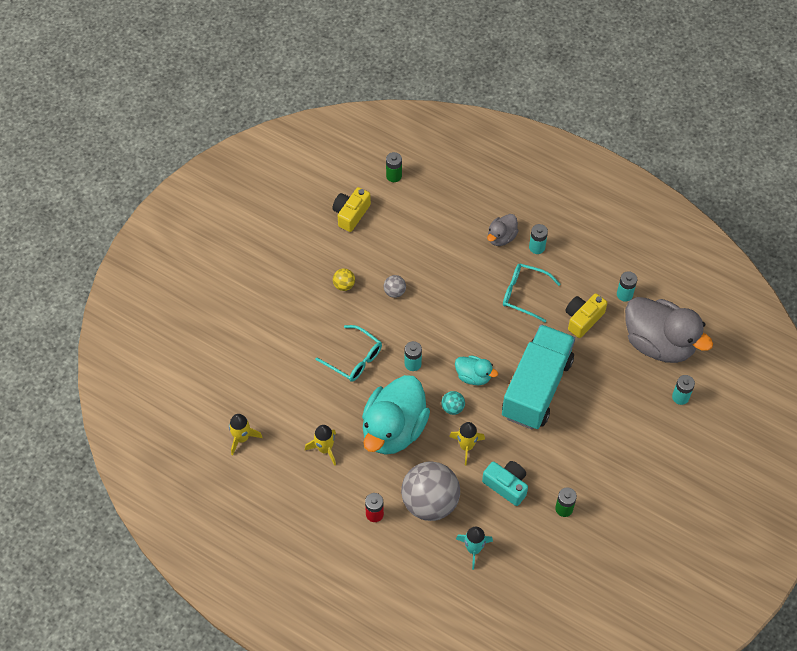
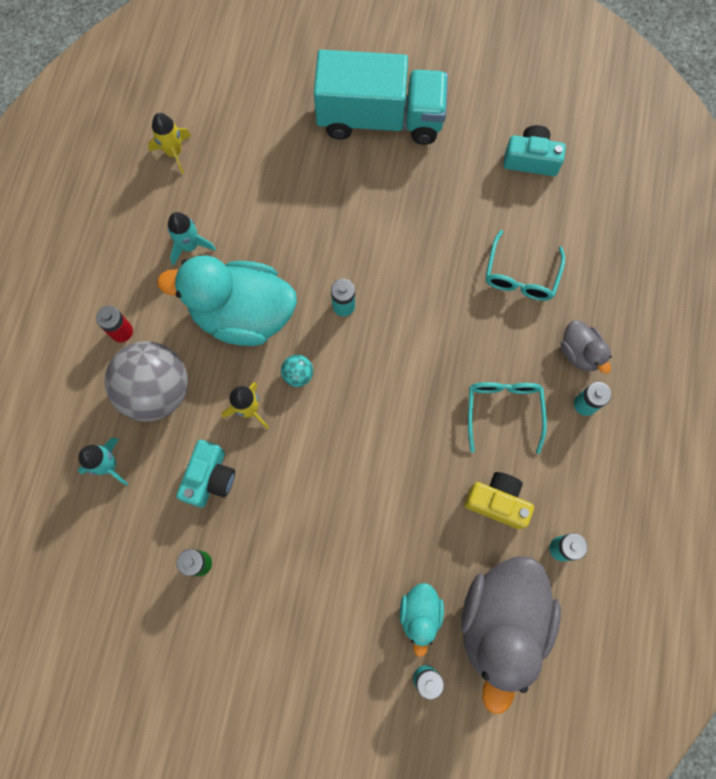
camera: 70 degrees right, 15 degrees up
(325, 449) = (190, 246): yellow rocket -> turquoise rocket
(344, 285) = (424, 188): yellow ball -> none
(351, 214) = (531, 159): yellow camera -> turquoise camera
(354, 359) = (324, 236): turquoise glasses -> turquoise glasses (521, 275)
(394, 176) = (612, 189): green battery -> none
(394, 292) = (439, 249): grey ball -> none
(473, 376) = (353, 386): turquoise duck -> turquoise duck (420, 614)
(501, 237) = (579, 353): grey duck -> grey duck turned 135 degrees counterclockwise
(536, 388) = (366, 472): turquoise truck -> turquoise truck (380, 118)

